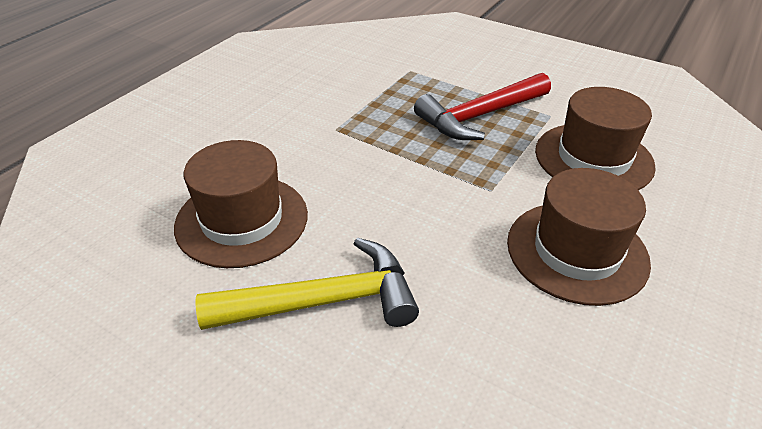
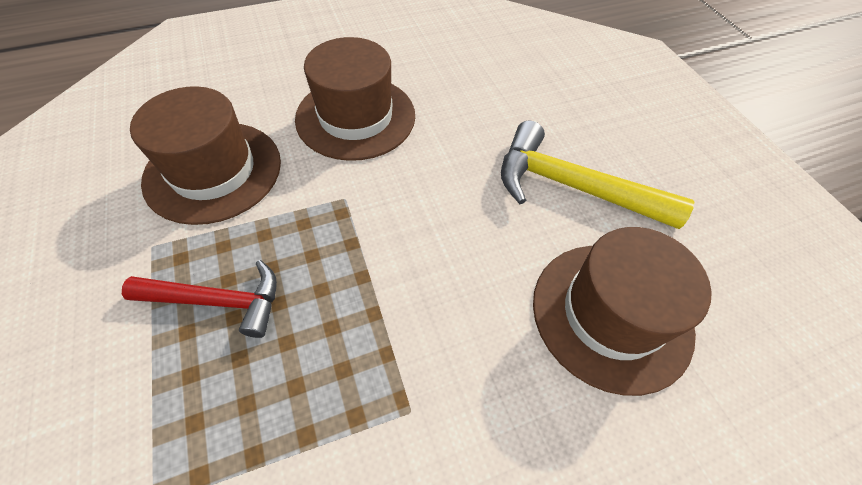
camera: 145 degrees left, 15 degrees up
(479, 116) = (219, 301): red hammer -> red hammer, size x0.67

